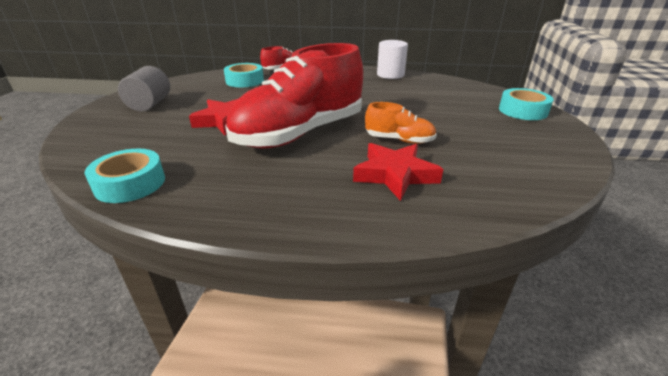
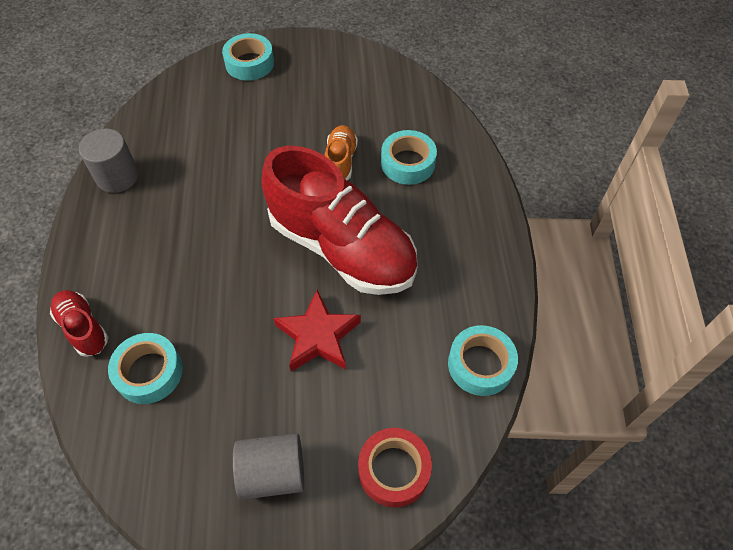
camera: 100 degrees left, 25 degrees up
(99, 137) = (394, 470): none -> red tape
(390, 75) = (117, 176): white cylinder -> grey cylinder
(395, 174) = (408, 163): red star -> turquoise tape

